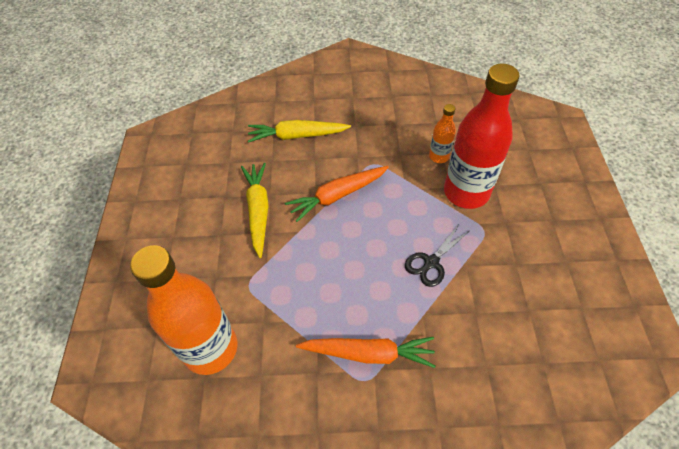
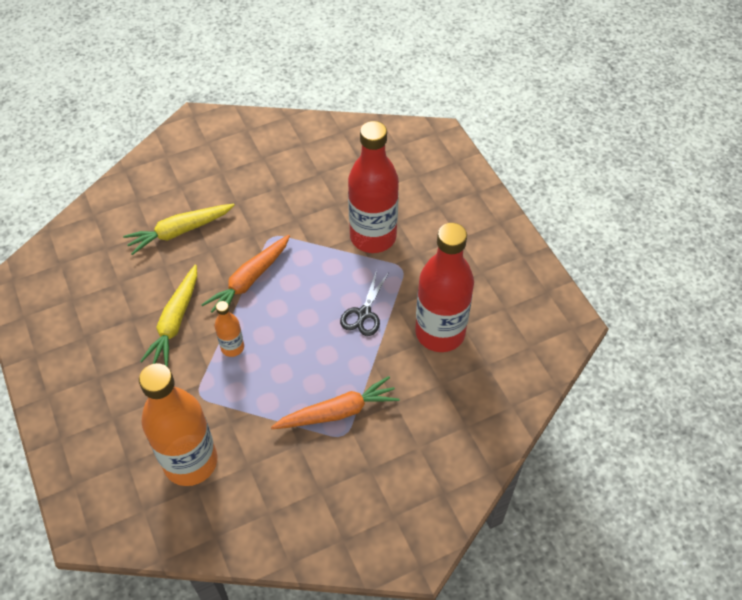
camera: 25 degrees left, 0 degrees up
(258, 211) = (175, 321): yellow carrot -> yellow carrot turned 135 degrees counterclockwise
(439, 156) = (334, 209): orange bottle -> orange bottle (232, 347)
(502, 309) = (440, 333): none -> red bottle

